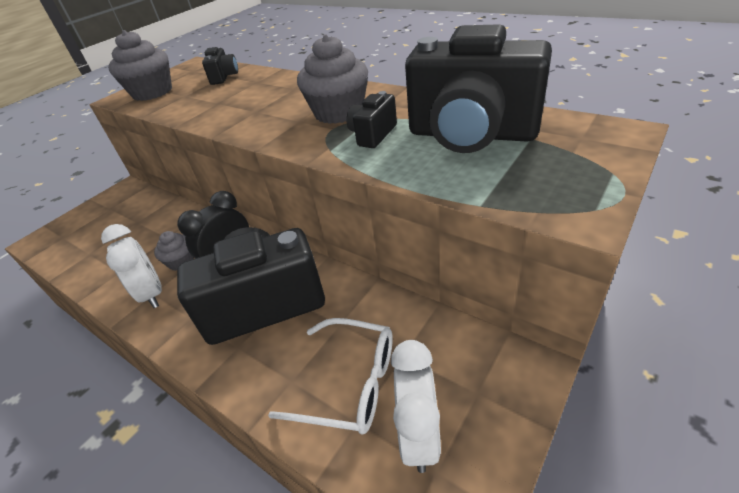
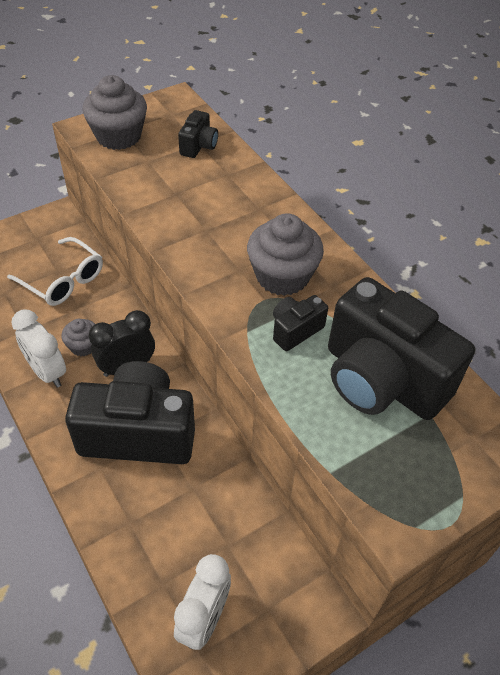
camera: 15 degrees right, 10 degrees up
(152, 293) = (47, 372): white clock -> white clock turned 150 degrees clockwise
(349, 383) = (173, 548): white glasses -> white glasses (63, 280)

